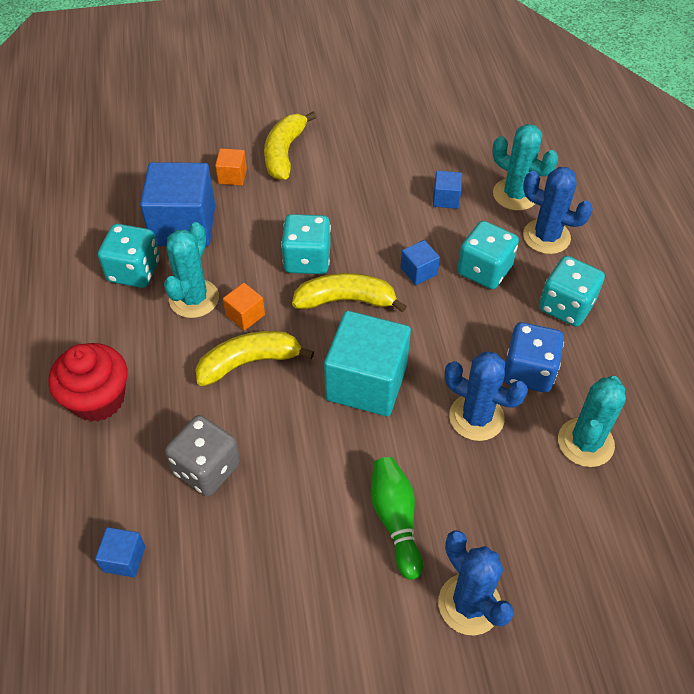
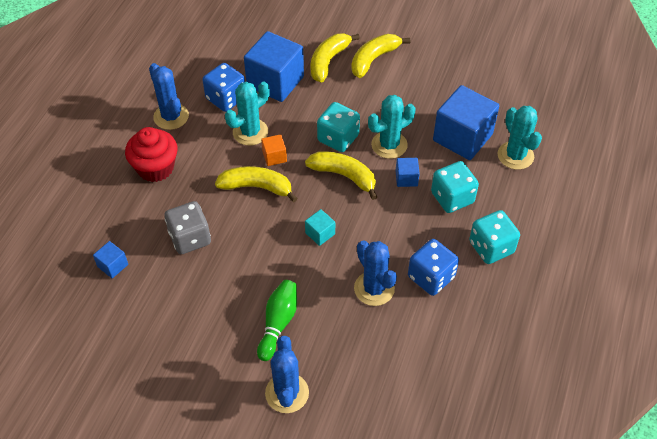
camera: 30 degrees right, 0 degrees up
(134, 271) = (226, 98): turquoise dice -> blue dice
(232, 176) = (328, 61): orange cube -> yellow banana
(366, 382) = (320, 233): turquoise cube -> turquoise cube, size x0.45
(446, 199) = (462, 137): blue cube -> blue cube, size x2.21
(546, 237) = (515, 194): blue cactus -> blue cactus (171, 116)
(585, 442) = (434, 339): turquoise cactus -> turquoise cactus (389, 145)

